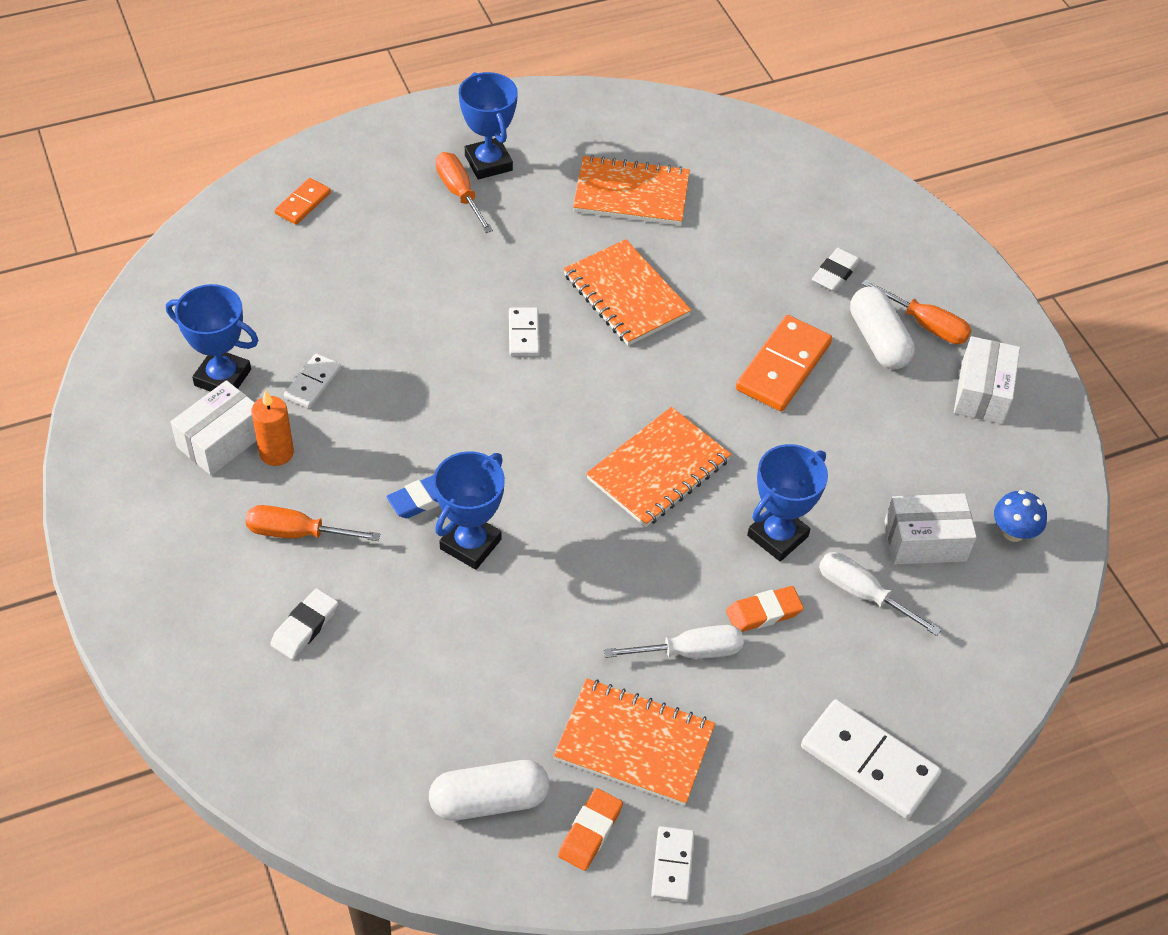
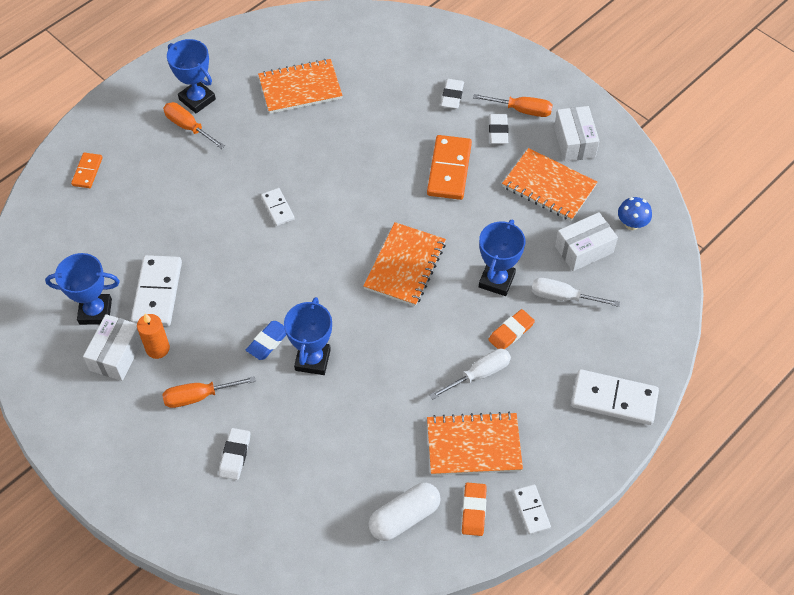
camera: 20 degrees left, 5 degrees up
(312, 383) = (157, 292): white domino -> white domino, size x1.81
(626, 295) = (330, 158): orange notebook -> orange notebook (549, 186)
(878, 340) = (498, 131): white capsule -> white eraser

